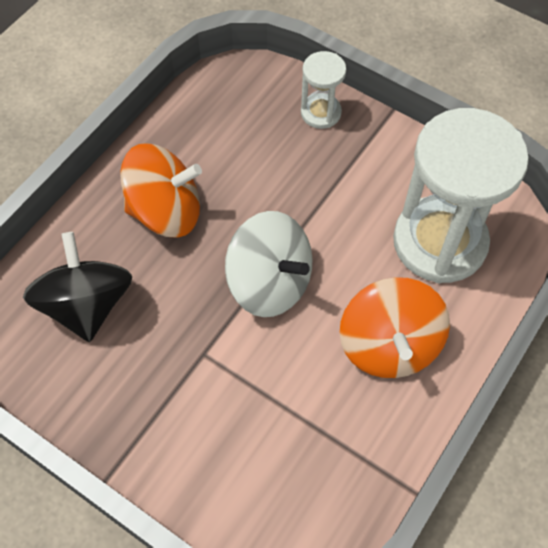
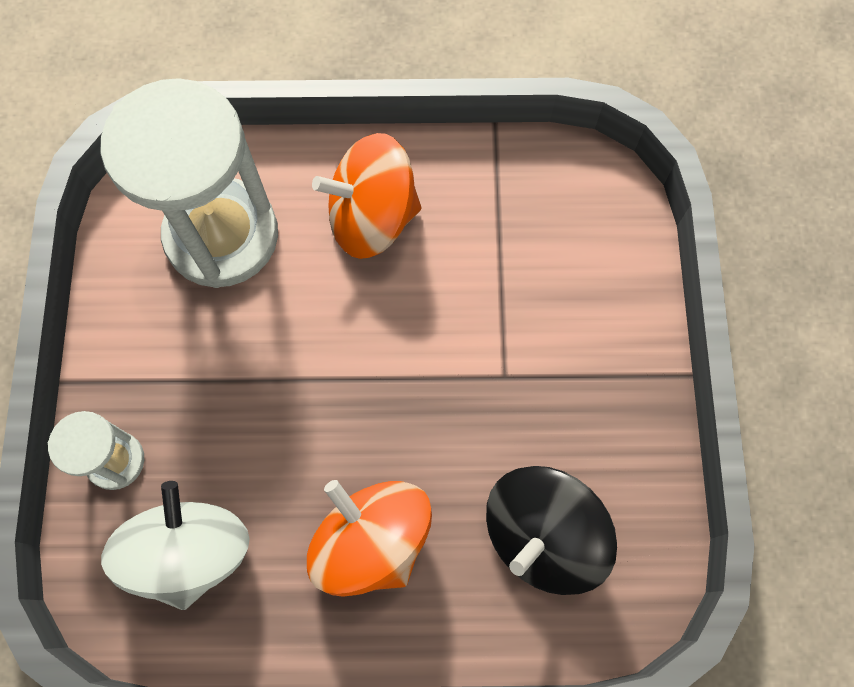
camera: 125 degrees left, 10 degrees up
(270, 283) = (383, 367): white spinning top -> white spinning top (191, 552)
(389, 345) = (372, 218): orange spinning top -> orange spinning top turned 150 degrees counterclockwise

